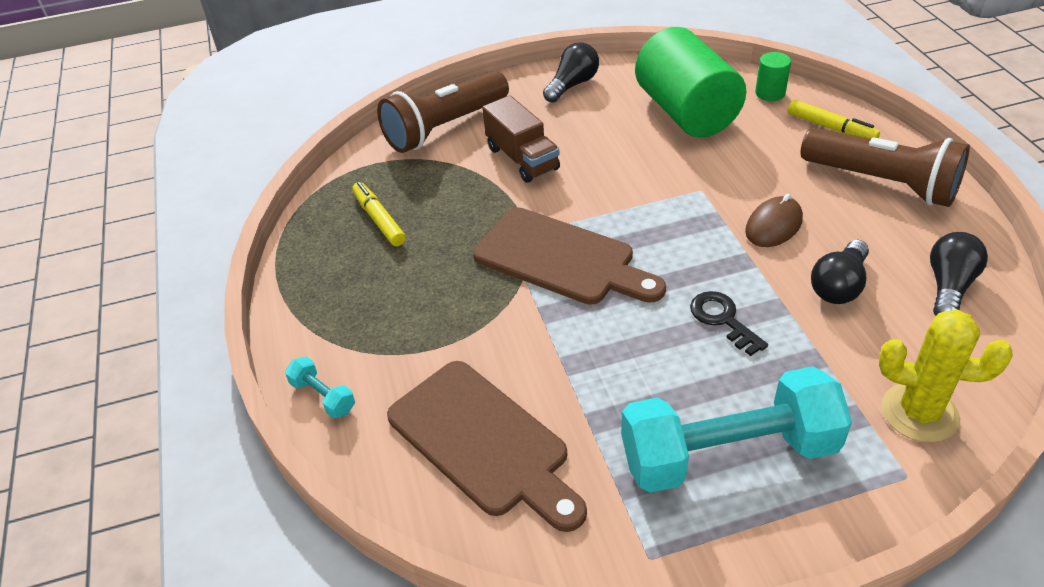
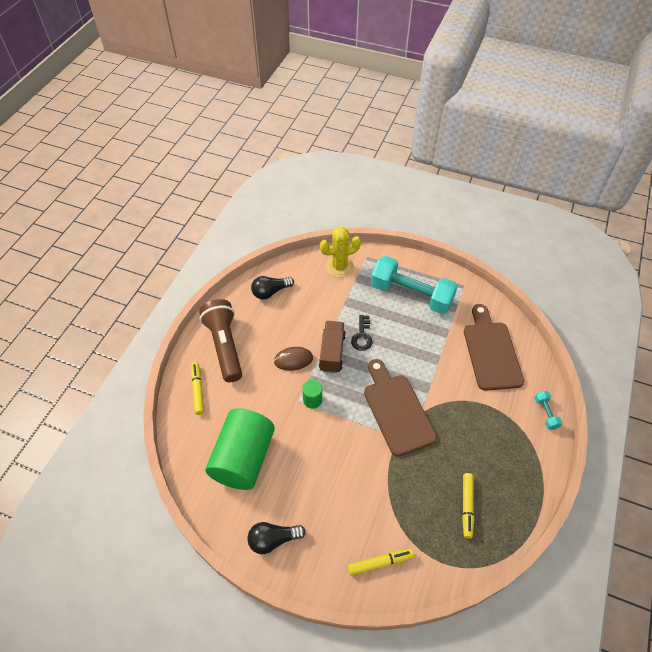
camera: 145 degrees left, 10 degrees up
(444, 128) = (380, 563): brown flashlight -> yellow marker
(522, 158) = (359, 494): brown truck -> brown truck (332, 352)
(770, 93) = (188, 437): green cylinder -> green cylinder (312, 400)
(839, 286) = (305, 318): black light bulb -> none
(919, 413) = (339, 267): yellow cactus -> yellow cactus turned 75 degrees counterclockwise

